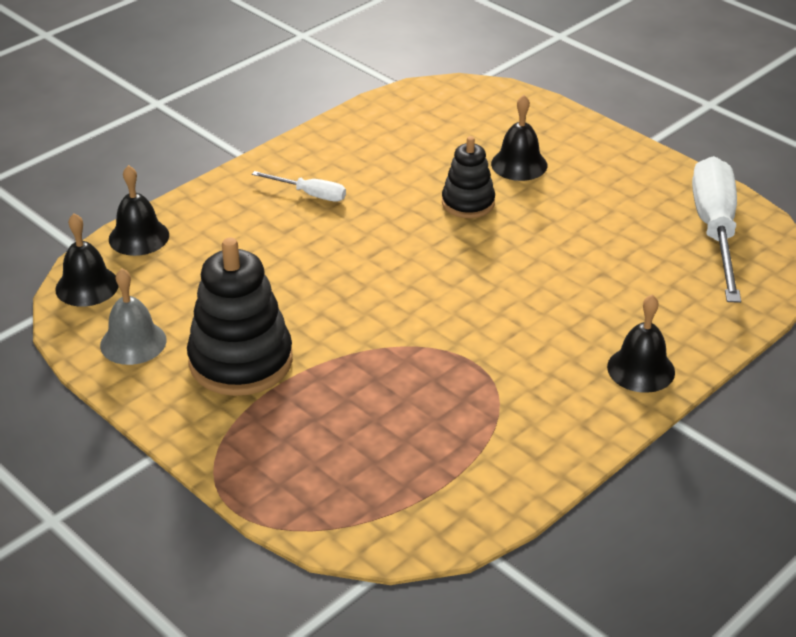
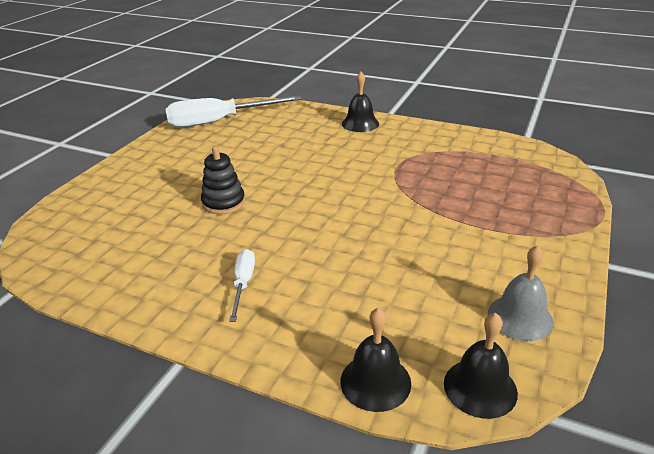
camera: 110 degrees left, 5 degrees down
(241, 361) = (482, 251): black stacking toy -> none
(519, 164) = (161, 192): black bell -> none

